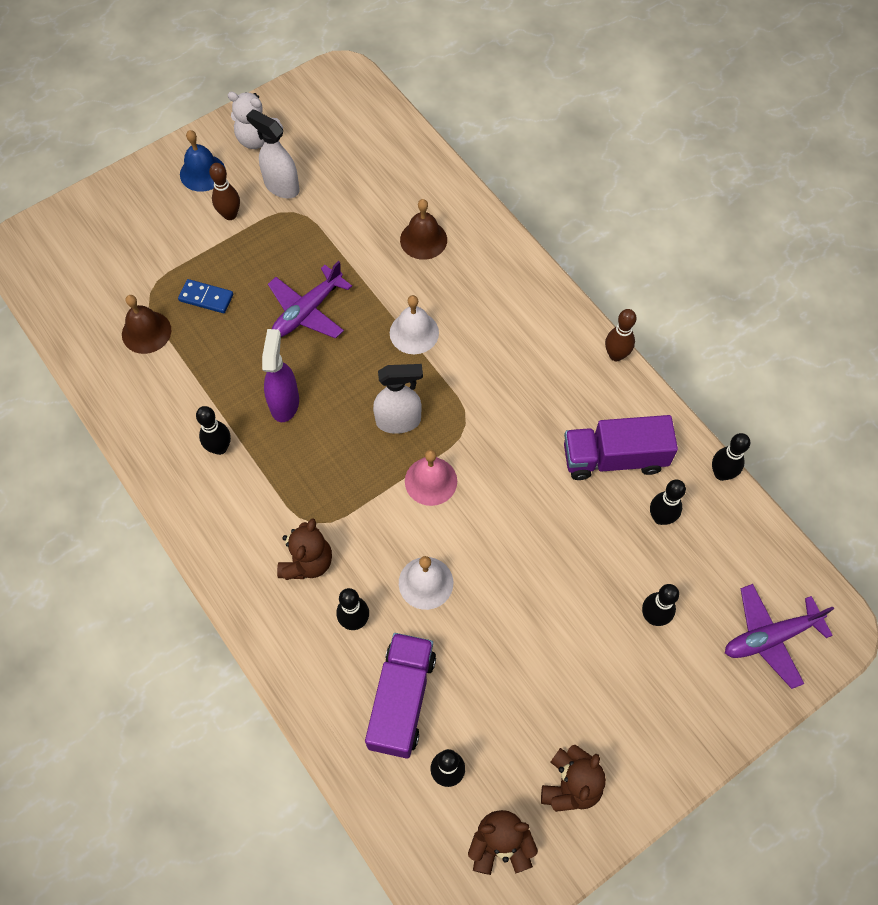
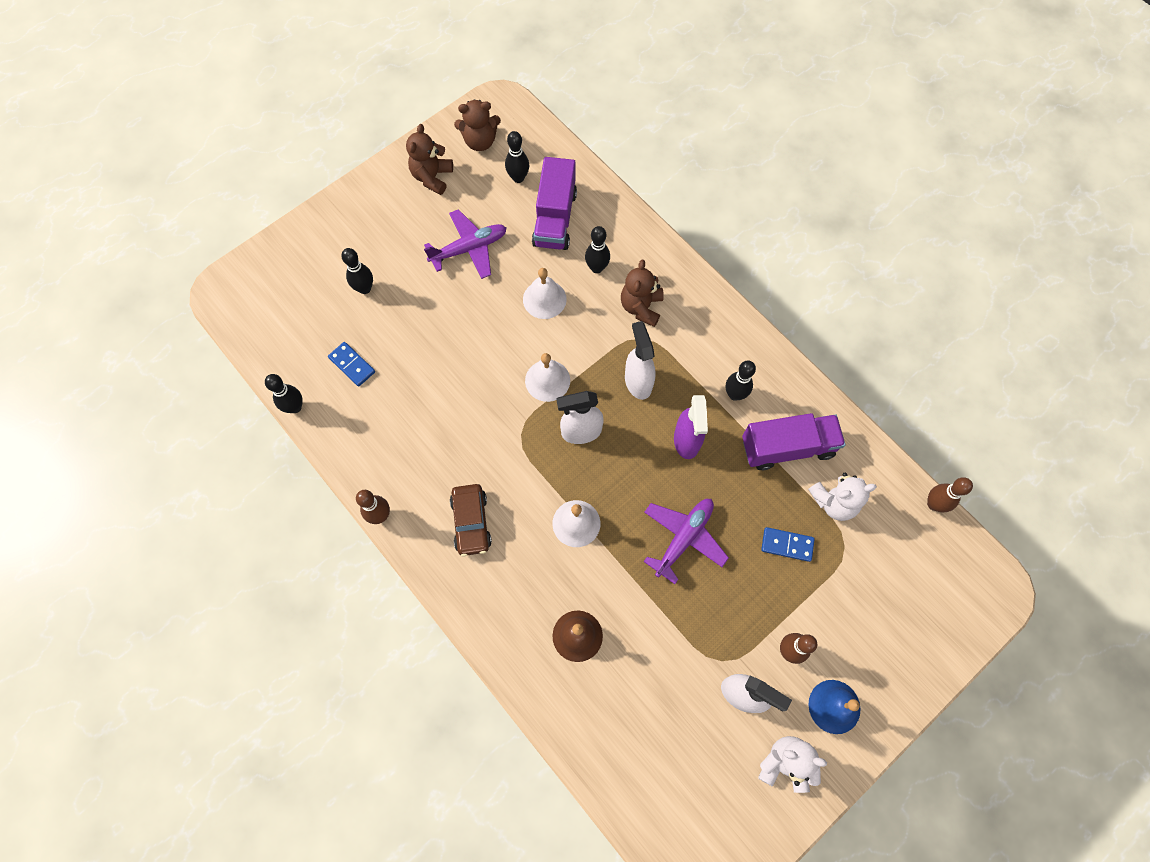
camera: 175 degrees right, 5 degrees up
(46, 322) = (933, 504): none -> brown bowling pin
(146, 332) = (834, 502): brown bell -> white teddy bear
(327, 471) = (638, 381): none -> white spray bottle
(431, 481) = (547, 380): pink bell -> white bell
(521, 341) = (471, 522): none -> brown car
(614, 458) = (388, 413): purple truck -> purple truck (787, 447)
(660, 517) = (352, 365): black bowling pin -> blue domino
(770, 637) = (276, 281): purple plane -> purple plane (469, 248)

